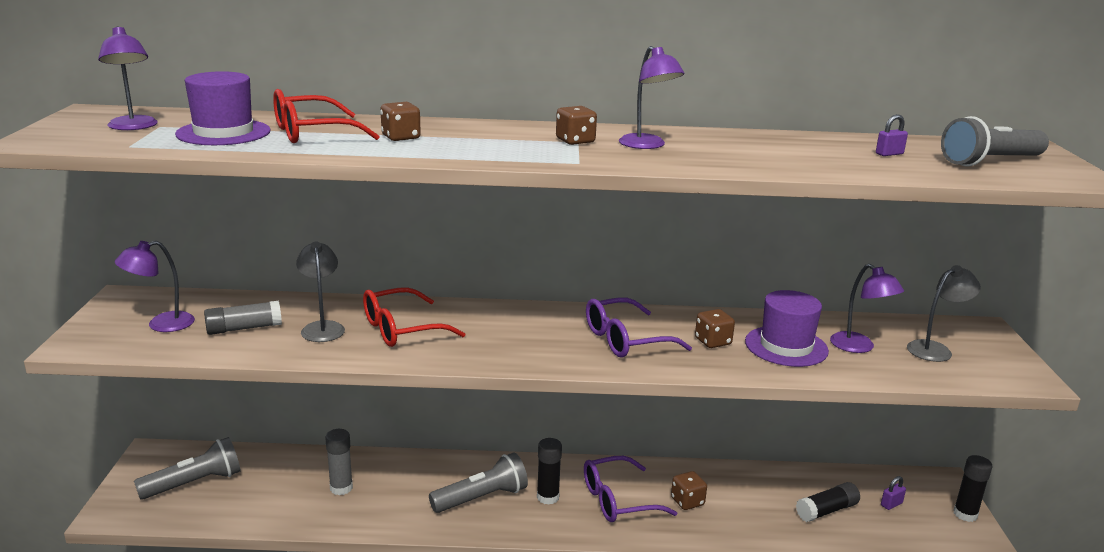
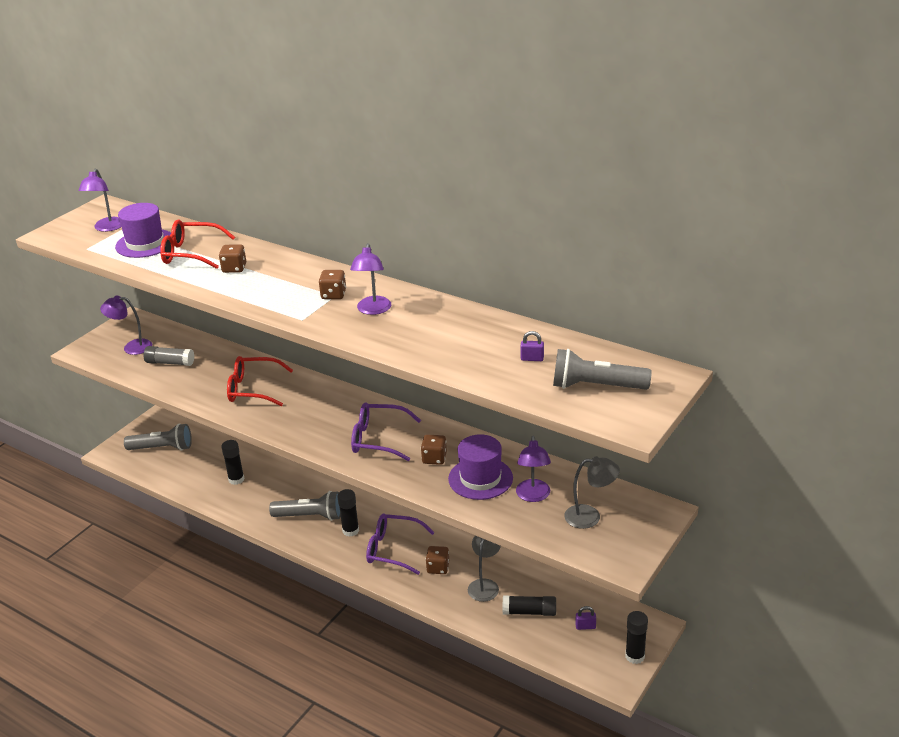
camera: 35 degrees right, 10 degrees up
(322, 327) = (211, 374): grey lamp -> grey lamp (485, 585)
(341, 488) = (236, 479): grey glue stick -> black glue stick

